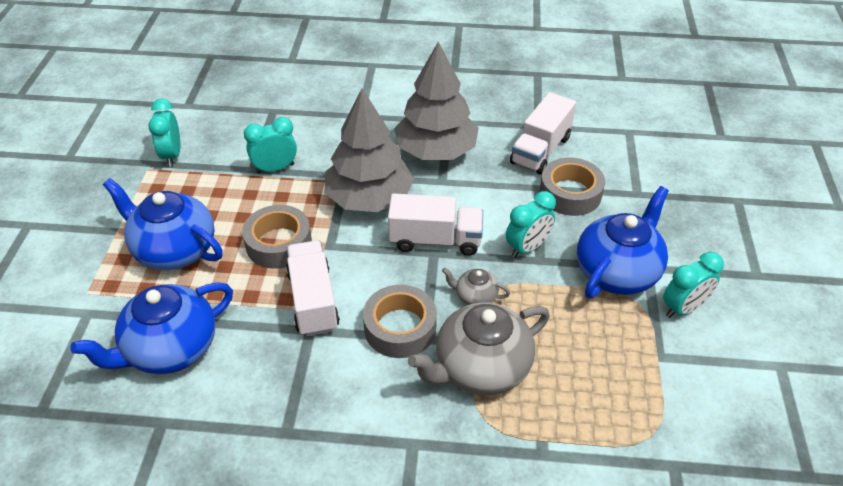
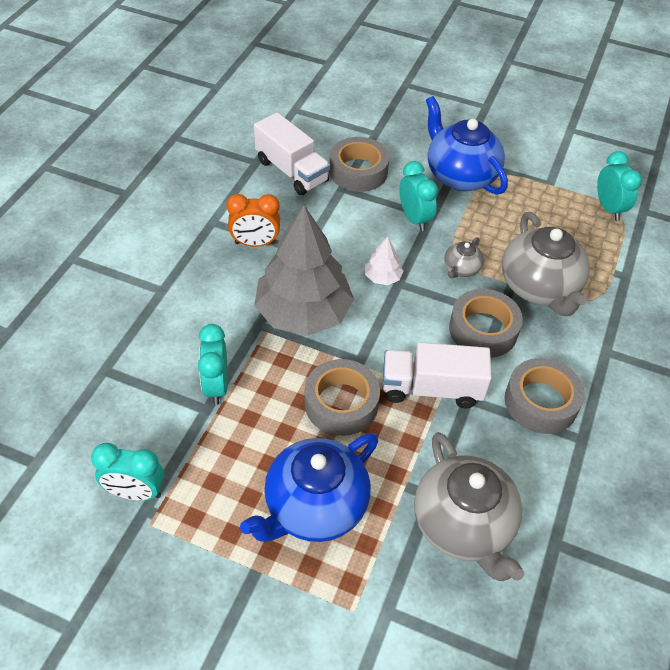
camera: 75 degrees left, 5 degrees up
(170, 349) = (463, 526): blue teapot -> grey teapot
(323, 390) = (541, 402): none -> grey tape
(435, 240) = (382, 277): white truck -> white tree
(436, 151) = (255, 243): grey tree -> orange clock
(683, 308) = (507, 154): turquoise clock -> turquoise clock (609, 208)

